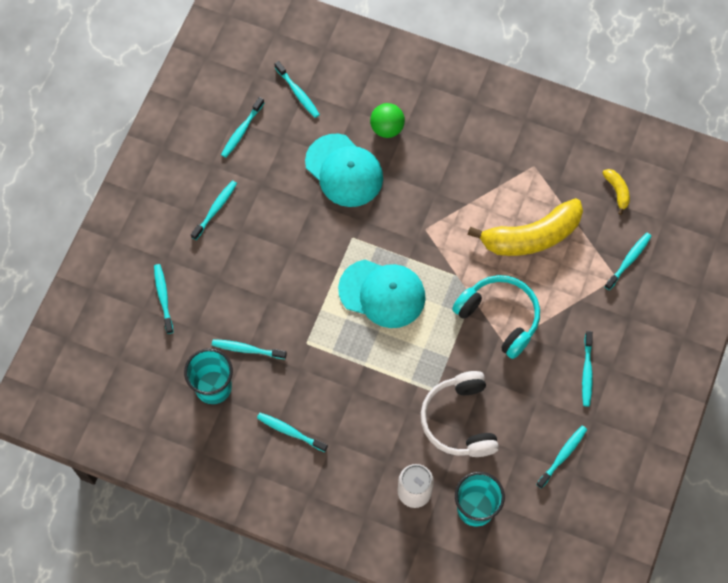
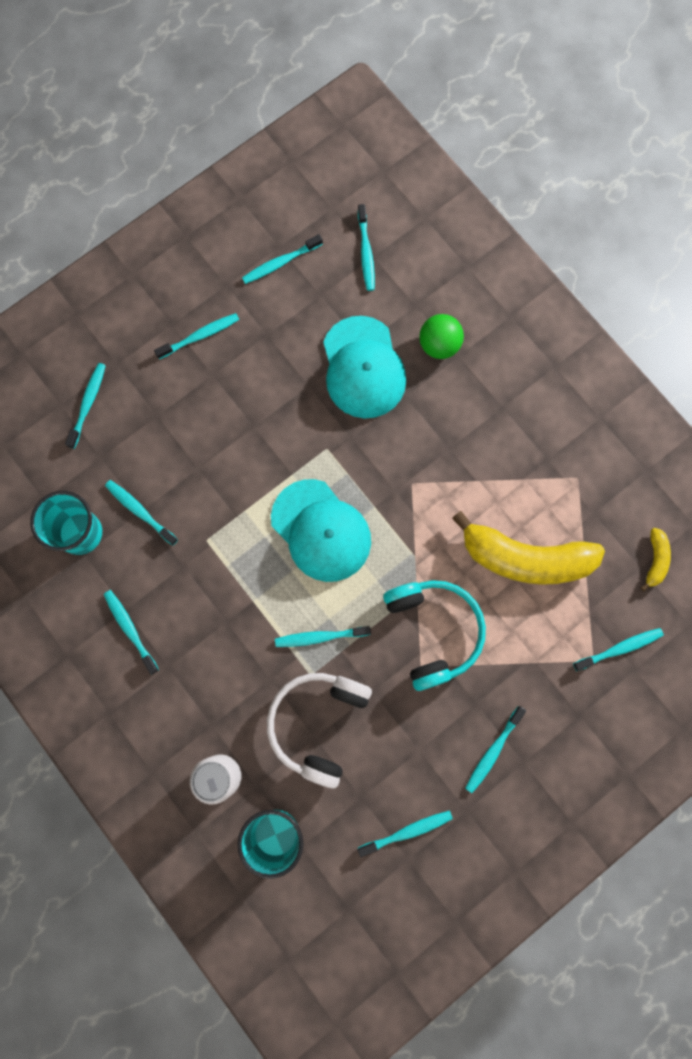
camera: 30 degrees right, 10 degrees up
(425, 363) = (320, 637): none -> turquoise toothbrush

